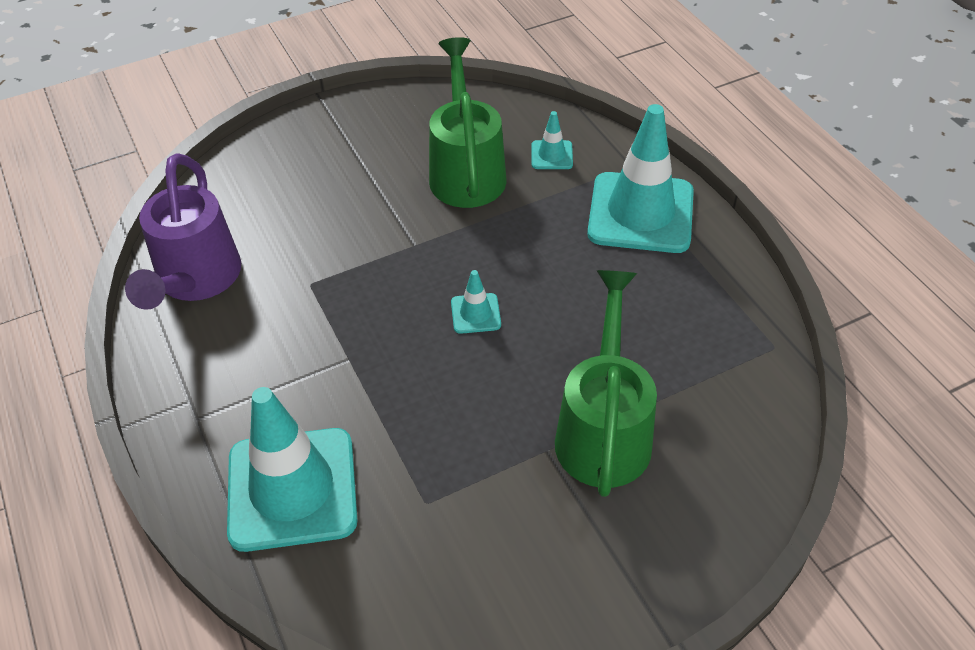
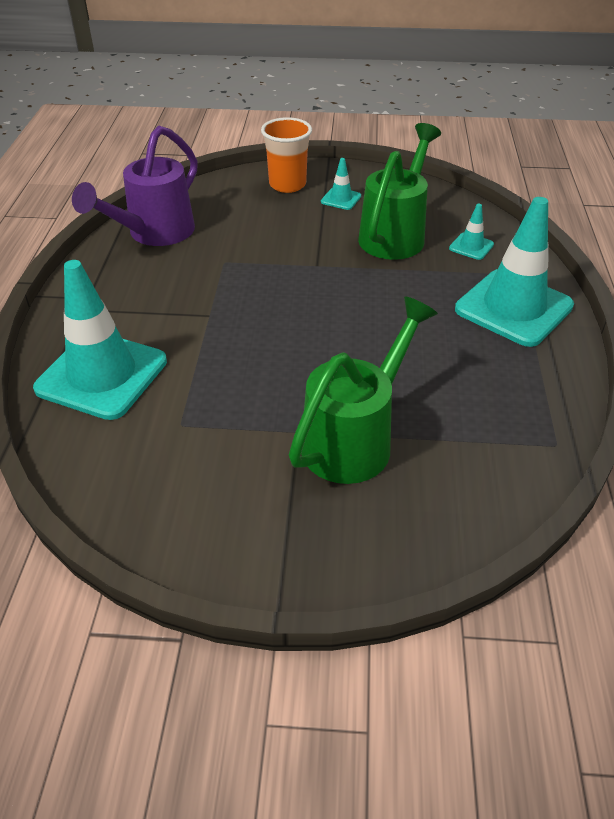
camera: 30 degrees right, 5 degrees down
(299, 150) = (287, 185): none -> orange cup
(475, 313) = (323, 323): turquoise traffic cone -> turquoise traffic cone (341, 199)

